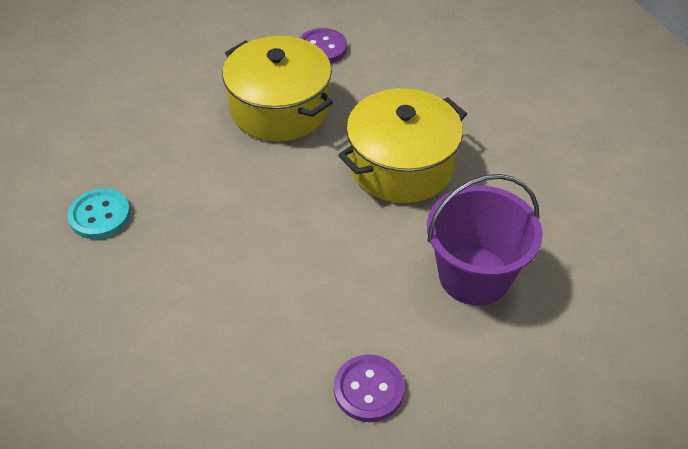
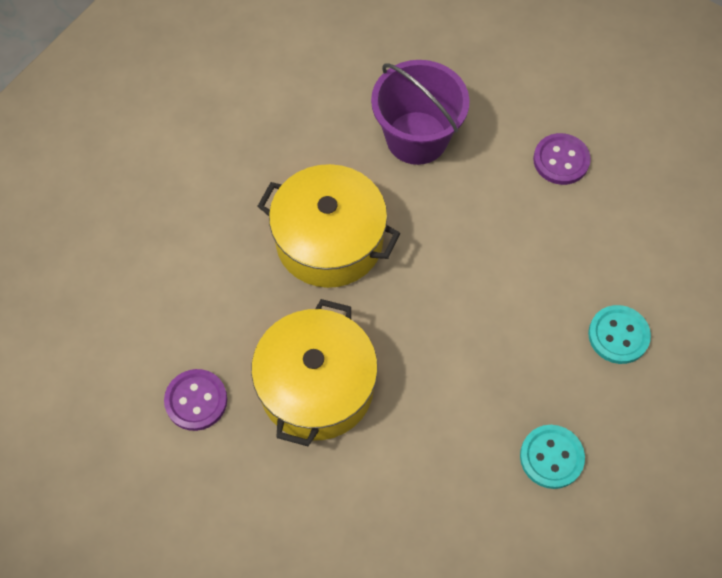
camera: 120 degrees left, 15 degrees up
(150, 323) = (618, 335): none -> turquoise button

